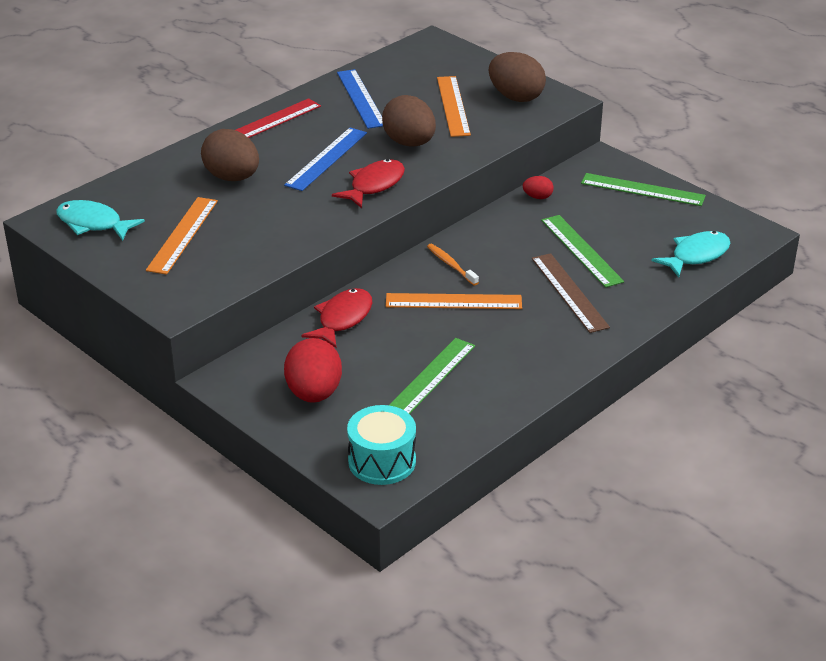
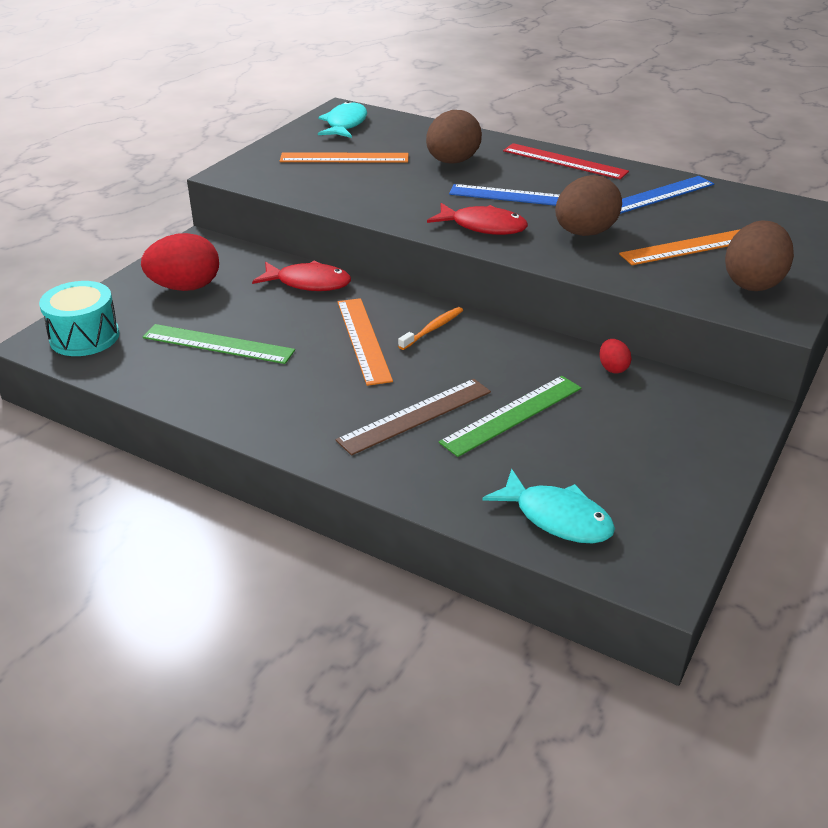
camera: 75 degrees right, 0 degrees up
(642, 190) = (695, 451): green ruler -> none

